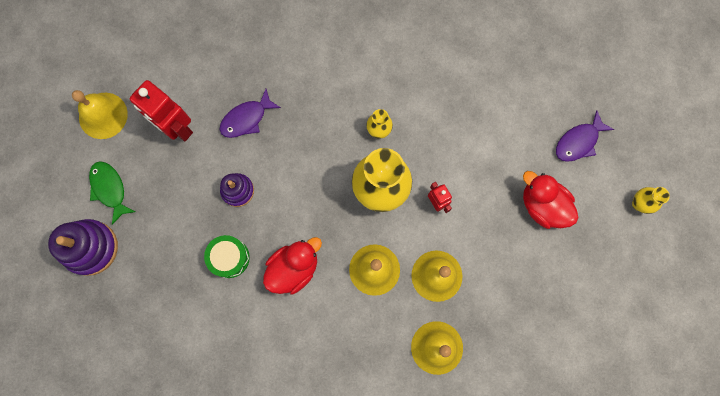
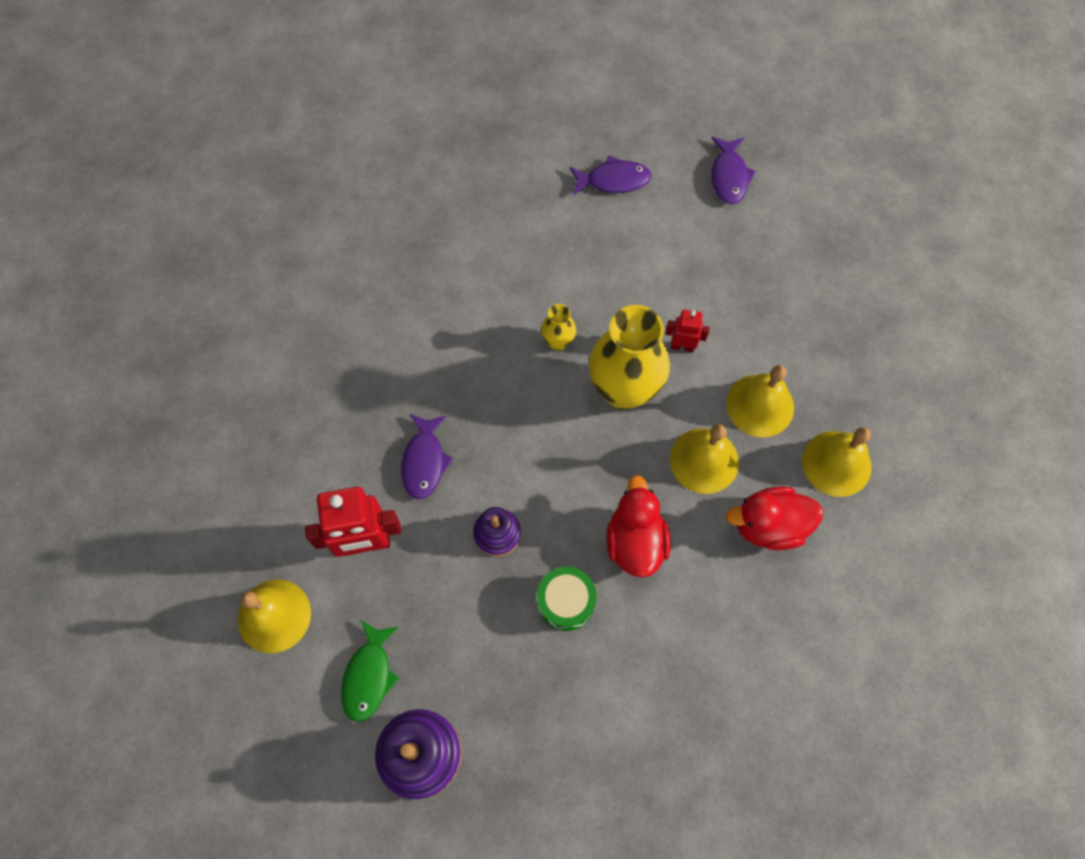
camera: 50 degrees left, 10 degrees down
(110, 189) = (369, 676): green fish -> green fish turned 90 degrees counterclockwise
(514, 77) = (613, 180): none -> purple fish
(543, 205) = (767, 255): red duck -> red duck (768, 525)
(639, 204) = (834, 174): yellow vase -> none

